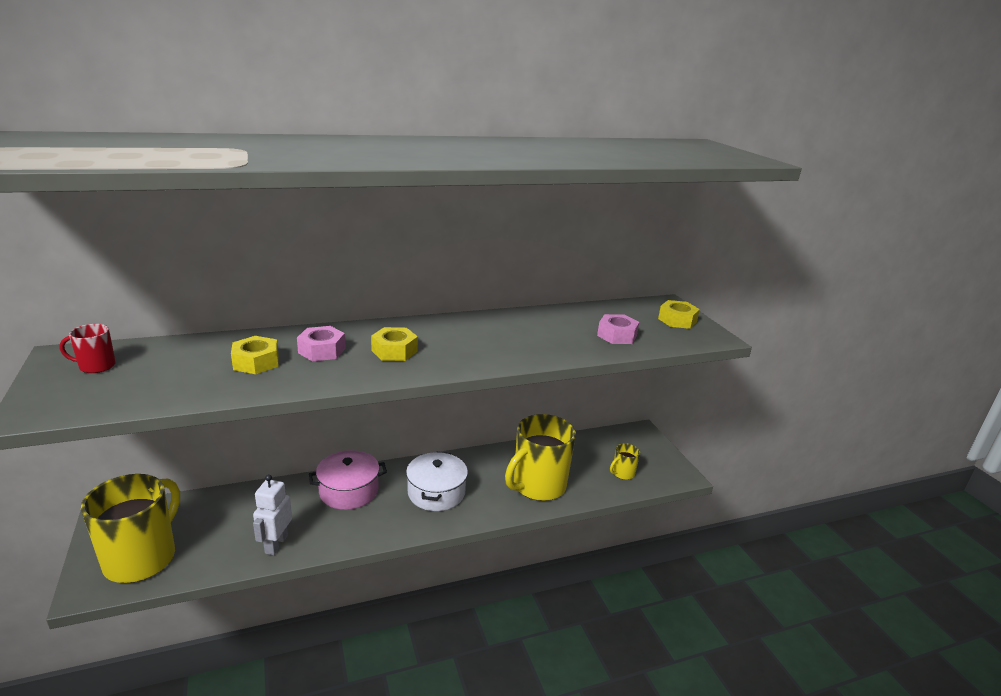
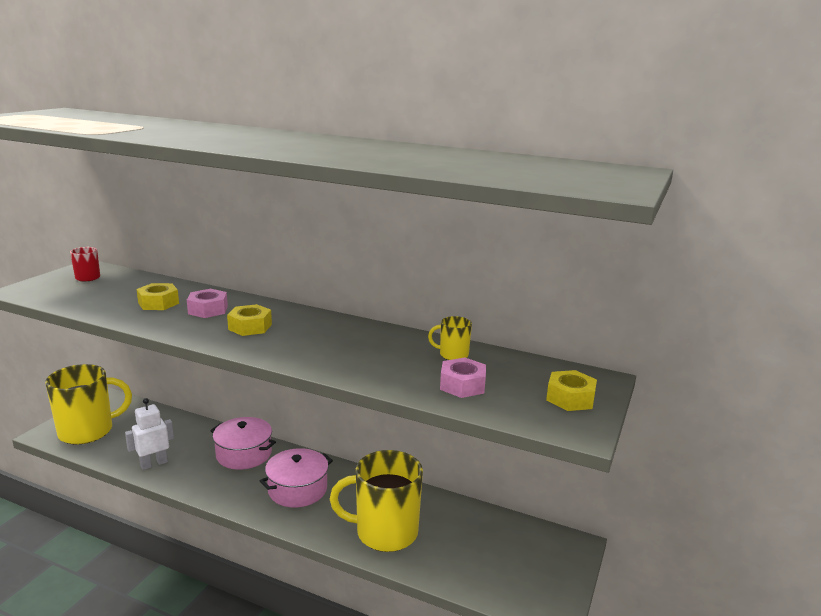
camera: 45 degrees right, 5 degrees down
(436, 492) = (297, 489): white pot -> pink pot
(622, 473) = (486, 571): yellow mug -> yellow mug (453, 355)

